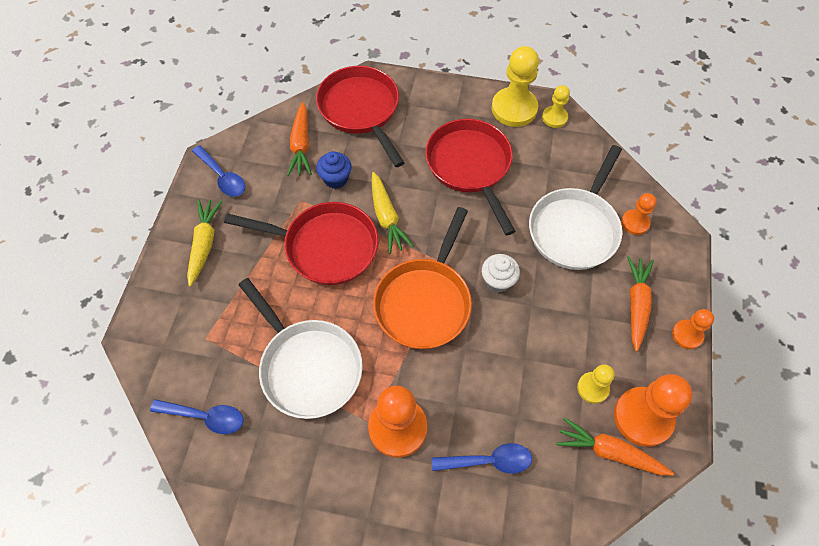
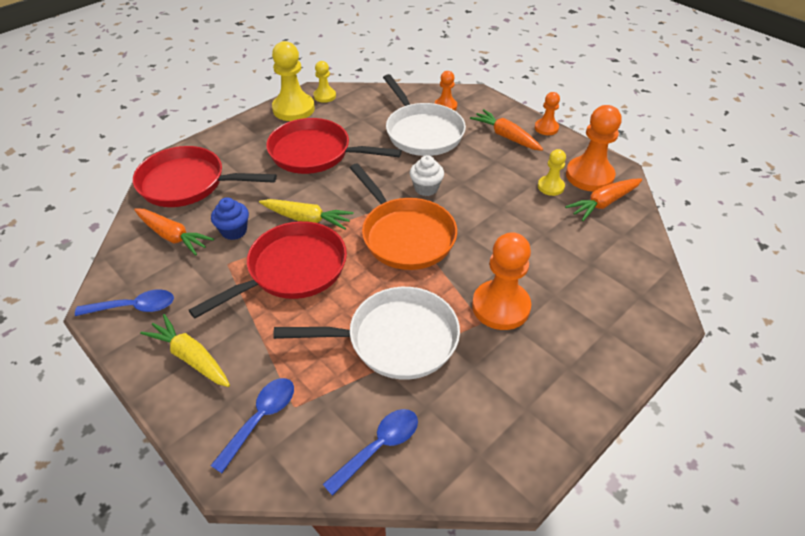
camera: 55 degrees left, 15 degrees down
(488, 461) = (567, 267): blue spoon -> blue spoon (260, 419)

